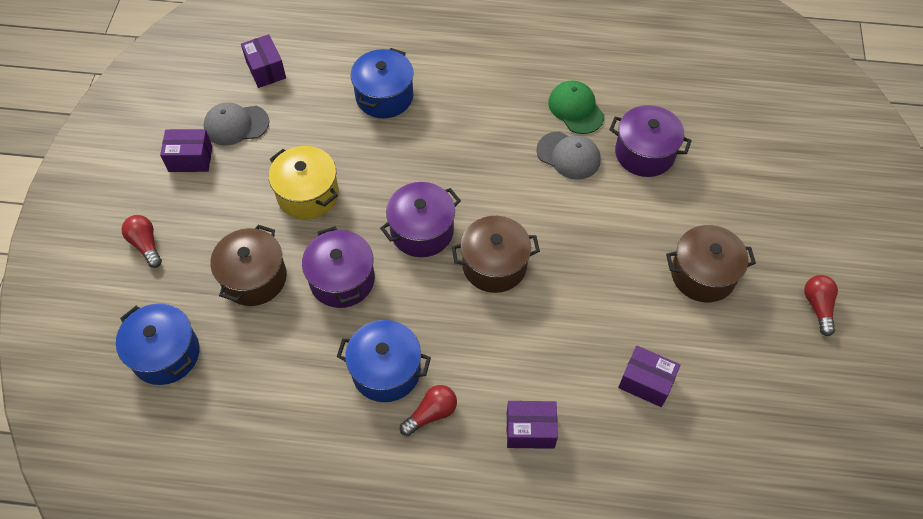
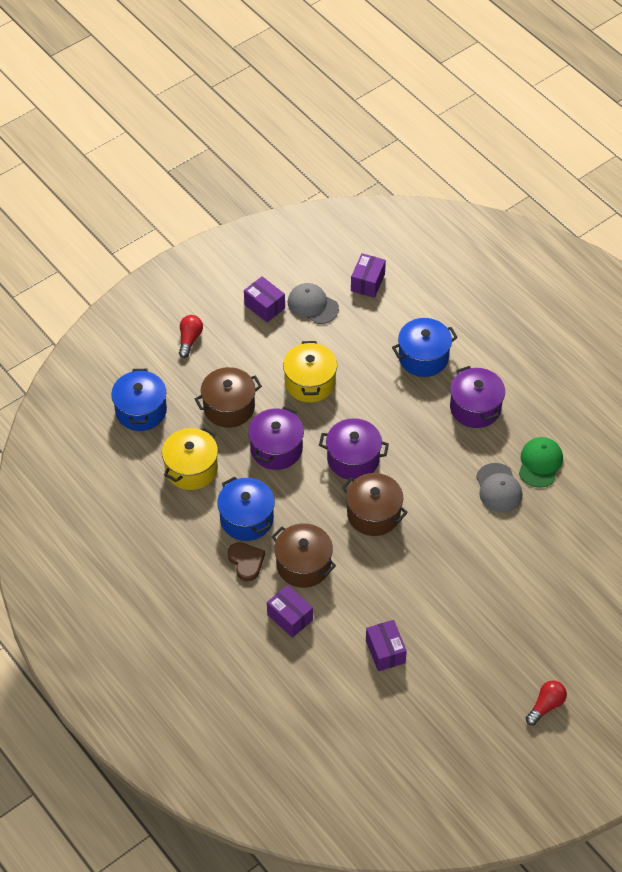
camera: 45 degrees right, 5 degrees down
(279, 368) = (191, 469): none -> yellow pot
(431, 413) = (246, 562): red light bulb -> brown heart
(644, 153) = (551, 527): purple pot -> purple pot (475, 408)
(702, 274) = (496, 626): brown pot -> brown pot (303, 565)

